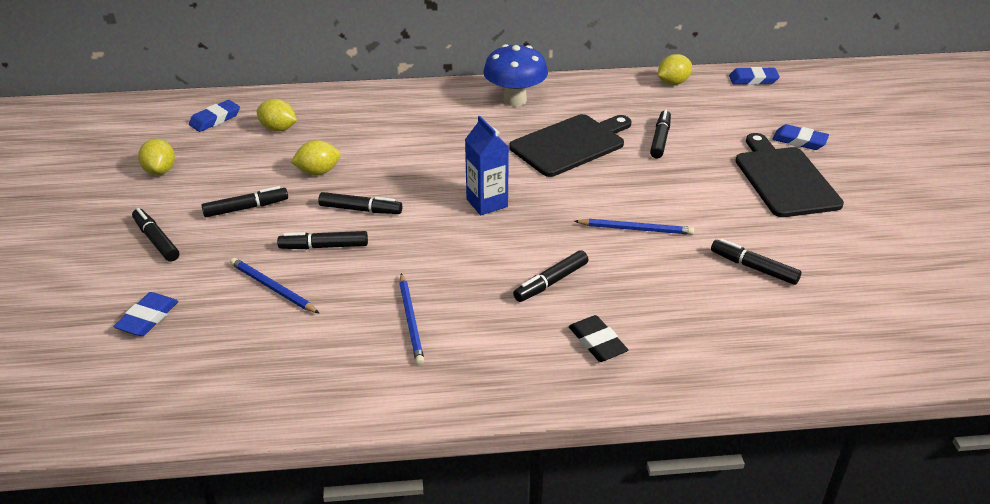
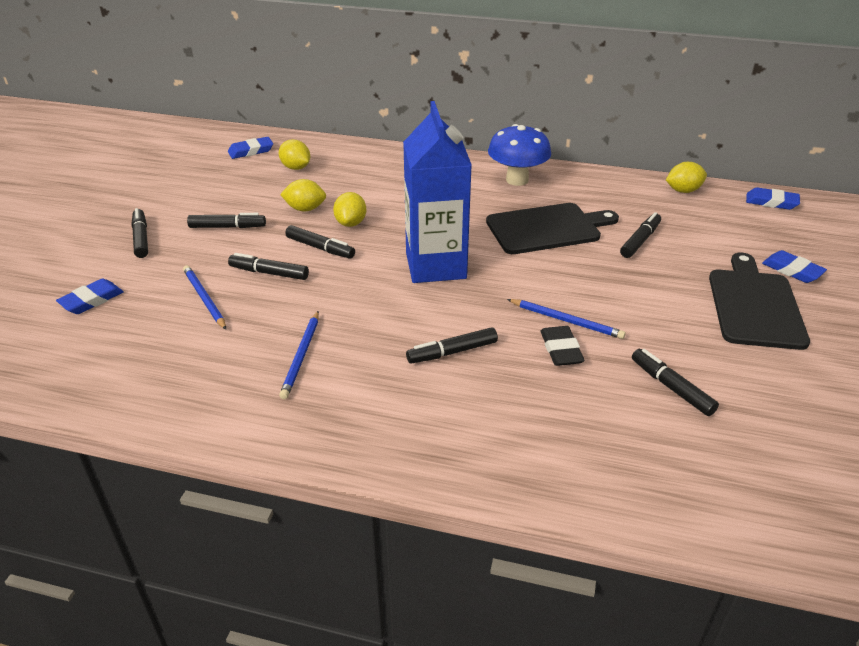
camera: 20 degrees right, 0 degrees up
(160, 171) = (182, 184): yellow lemon -> yellow lemon (351, 223)
(487, 203) = (435, 265): blue carton -> blue carton, size x1.77
(597, 342) = (463, 422): black eraser -> black eraser (561, 349)

